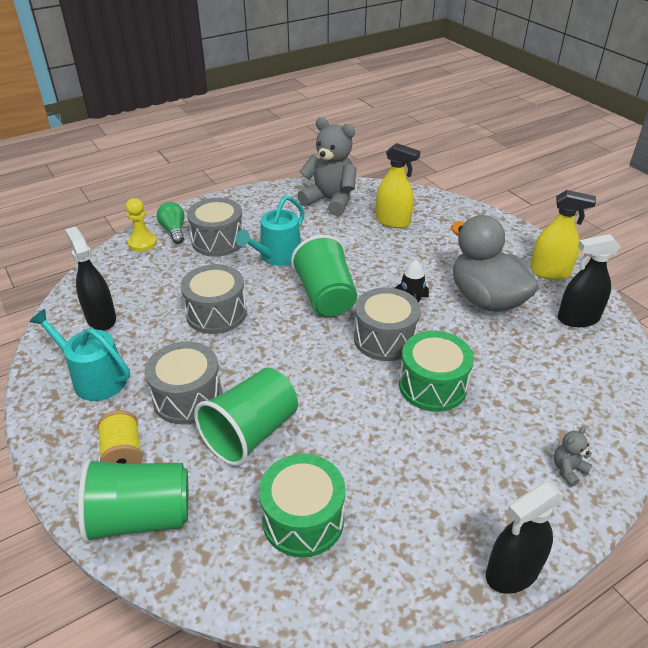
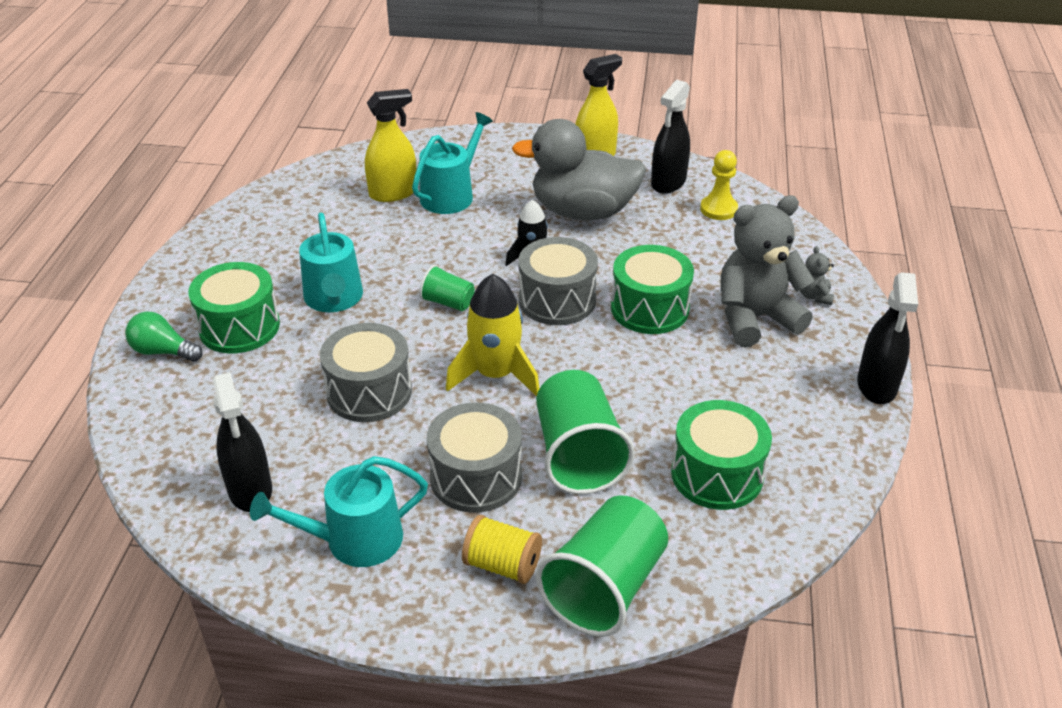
camera: 50 degrees left, 0 degrees up
(101, 318) = (250, 490): black spray bottle -> black spray bottle turned 120 degrees counterclockwise
(142, 243) = (148, 389): yellow pawn -> yellow pawn (718, 209)
(218, 241) = (239, 327): grey drum -> green drum
(284, 353) = (495, 375): none -> yellow rocket
(325, 297) = (448, 302): green cup -> green cup, size x0.51
(330, 201) = (293, 210): grey teddy bear -> grey teddy bear (755, 318)
(422, 241) = (451, 195): none -> turquoise watering can

